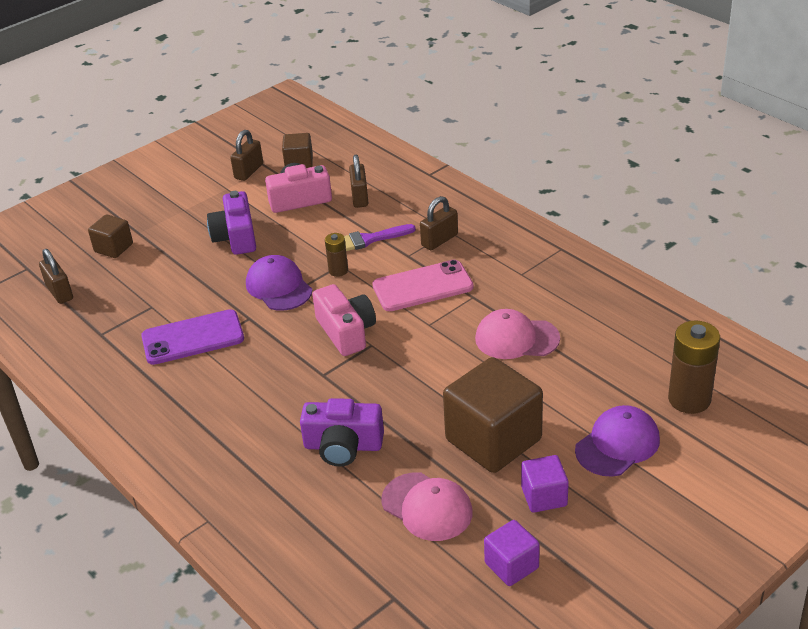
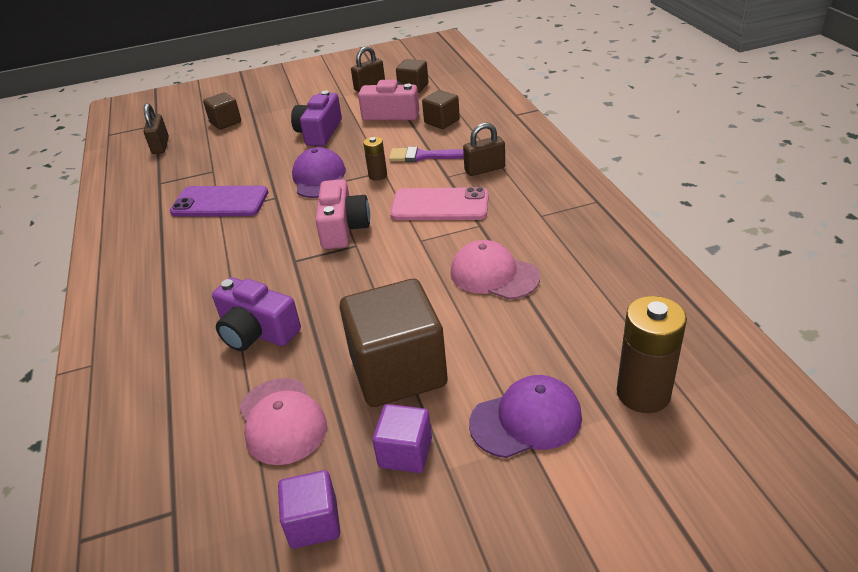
camera: 25 degrees right, 0 degrees up
(360, 197) = (442, 121): brown padlock -> brown cube

